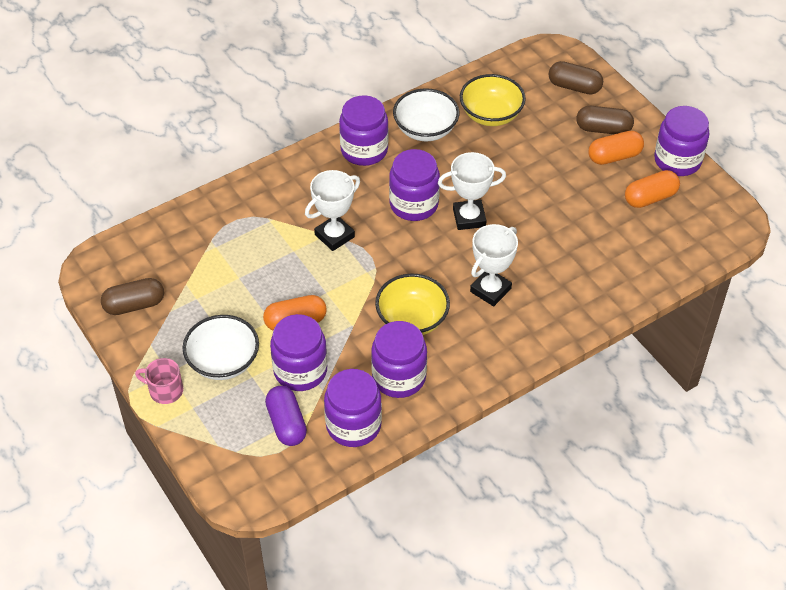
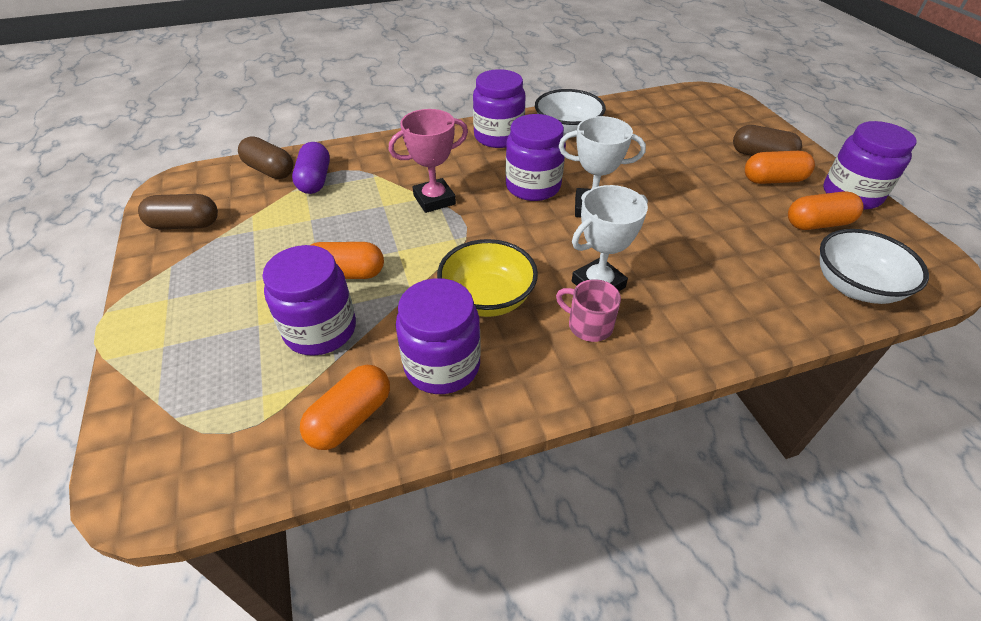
camera: 15 degrees right, 5 degrees down
(165, 390) = (147, 318): pink mug -> pink mug (588, 325)
(223, 361) = (236, 300): white bowl -> white bowl (854, 287)
(286, 423) = (264, 394): purple capsule -> purple capsule (315, 180)
(334, 236) = (434, 200): white trophy -> pink trophy
(353, 425) = (351, 418): purple jar -> orange capsule
(491, 115) = (638, 129): yellow bowl -> none
(574, 87) = (731, 120): brown capsule -> brown capsule (269, 170)

